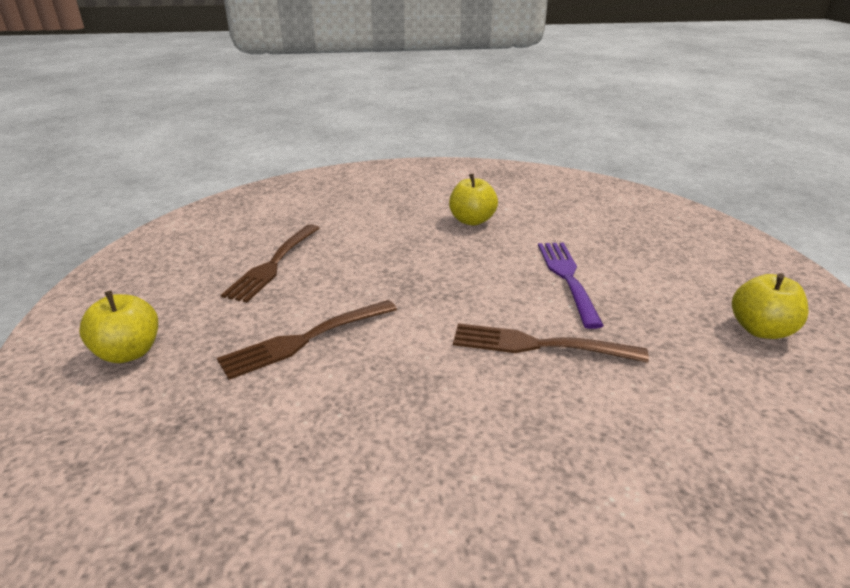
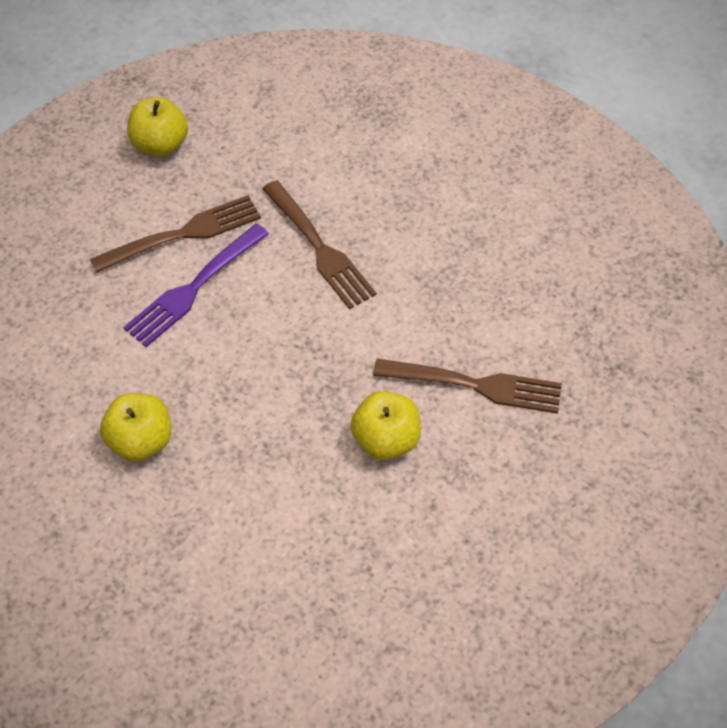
camera: 135 degrees left, 25 degrees up
(129, 352) = (621, 478): yellow apple -> yellow apple (386, 440)
(274, 264) = (416, 528): brown fork -> brown fork (182, 235)

